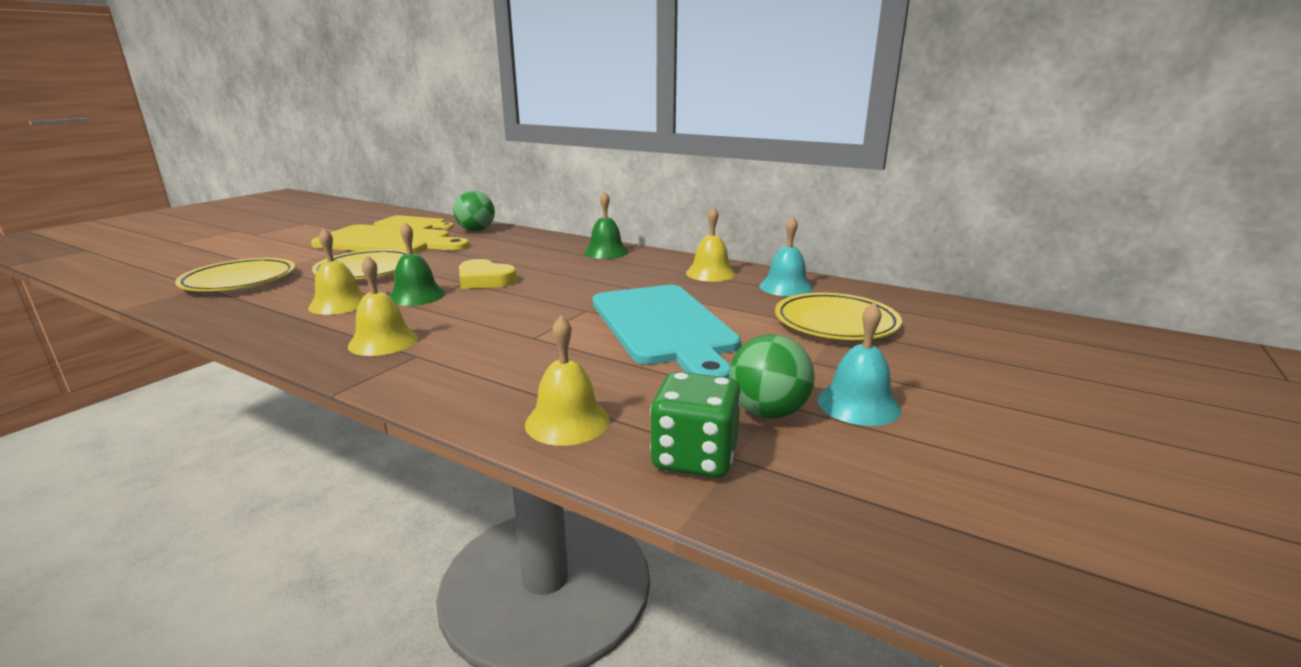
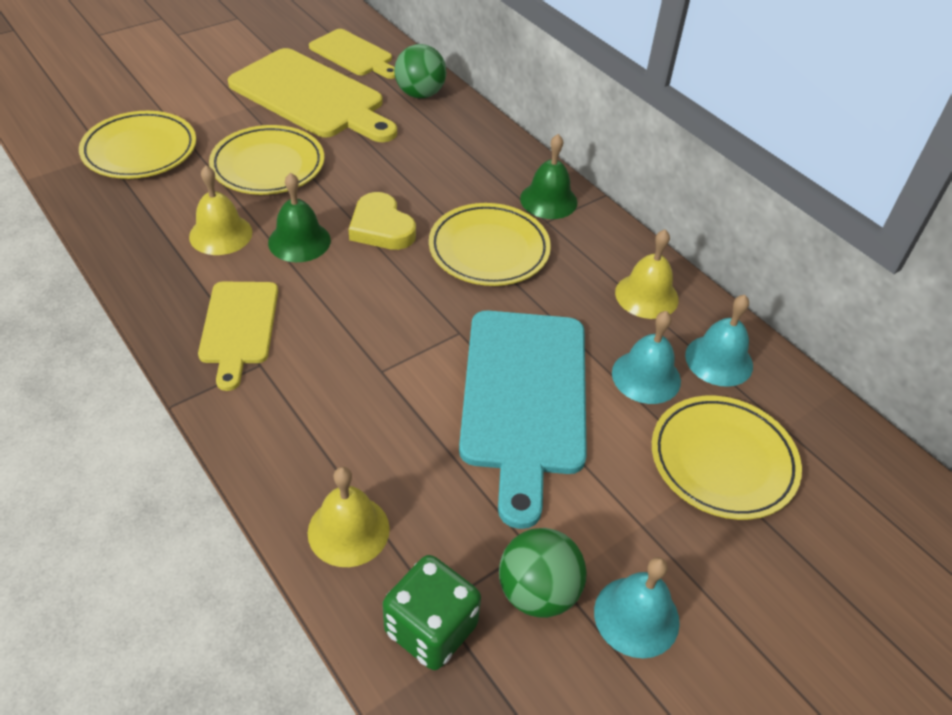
camera: 20 degrees right, 25 degrees up
(383, 341) = (239, 327): yellow bell -> yellow cutting board
(579, 275) = (489, 250): none -> yellow plate
(744, 302) = (646, 376): none -> turquoise bell

